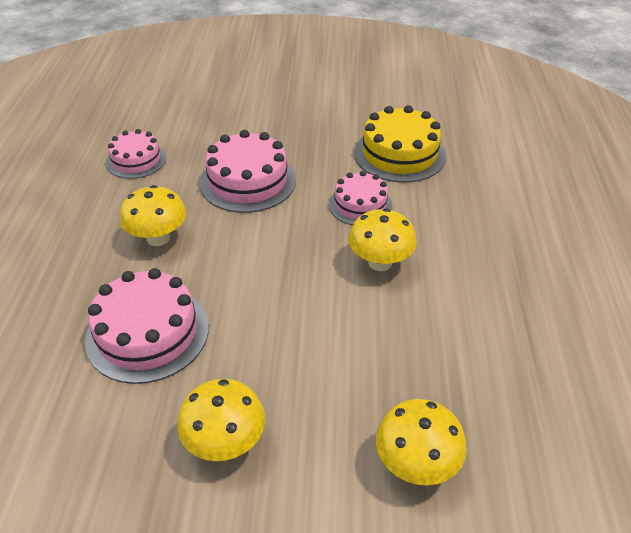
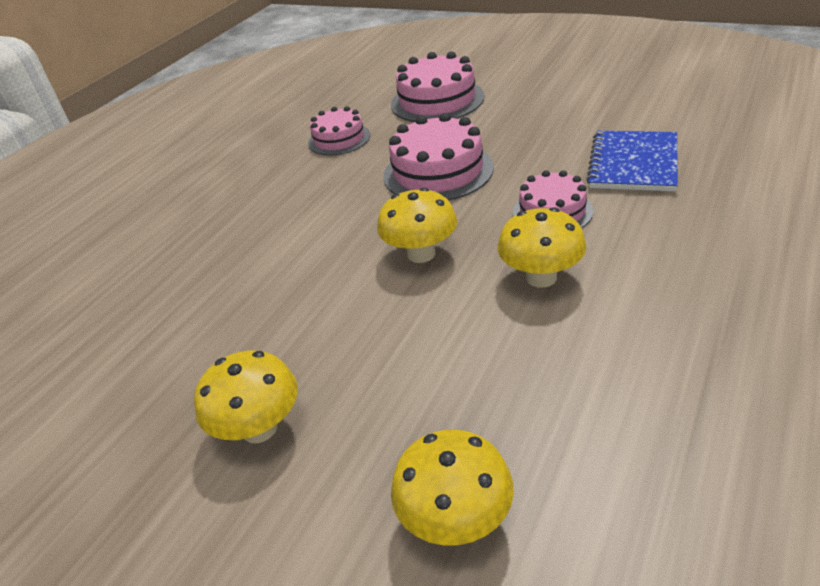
camera: 30 degrees right, 5 degrees down
(147, 333) = (252, 301): pink cake -> pink cake (437, 100)
(158, 238) = (316, 213): yellow mushroom -> yellow mushroom (421, 254)
(399, 154) = (633, 163): yellow cake -> blue notebook

